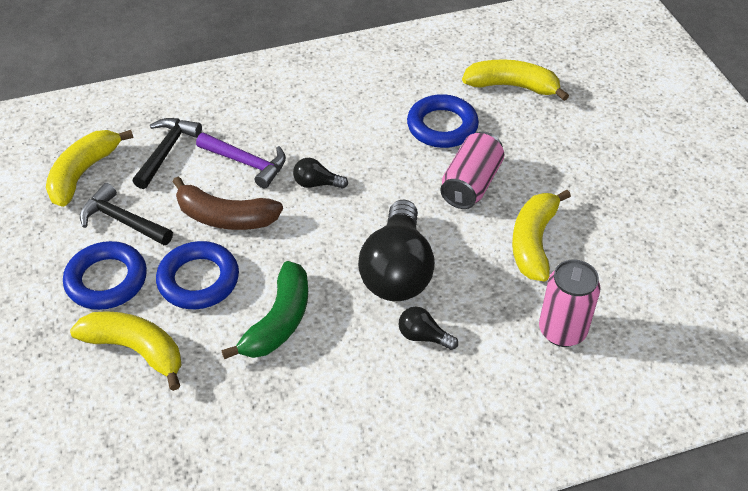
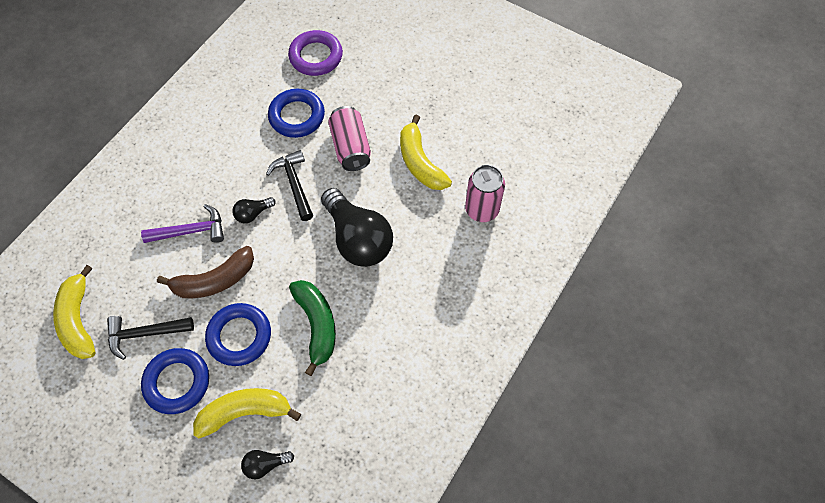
camera: 40 degrees left, 15 degrees up
(166, 151) = (124, 261): black hammer -> black hammer (294, 184)
(423, 336) = (410, 270): black light bulb -> black light bulb (265, 464)
(512, 86) = (316, 56): yellow banana -> purple ring

